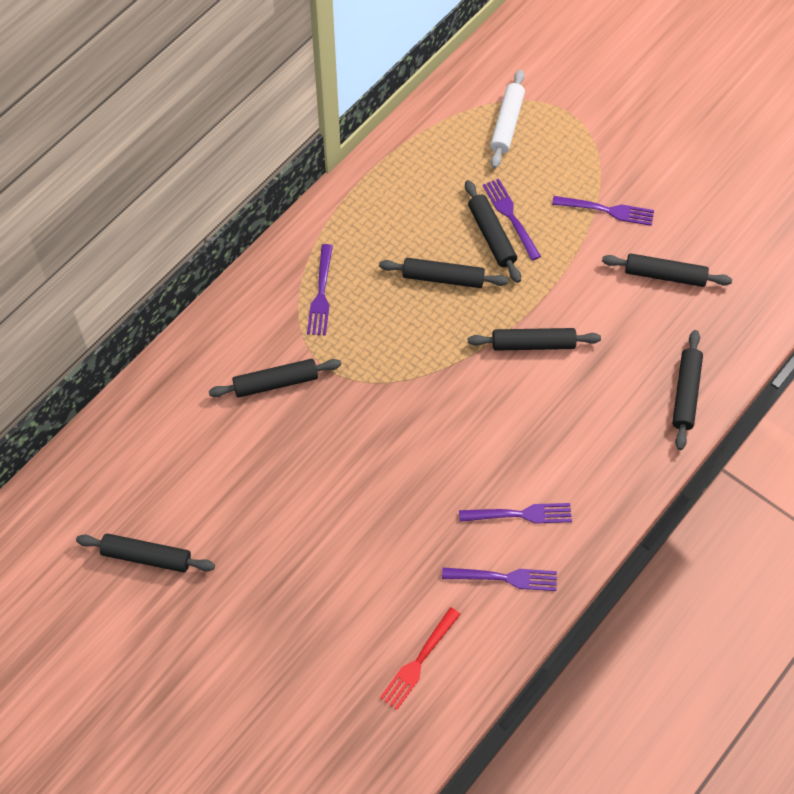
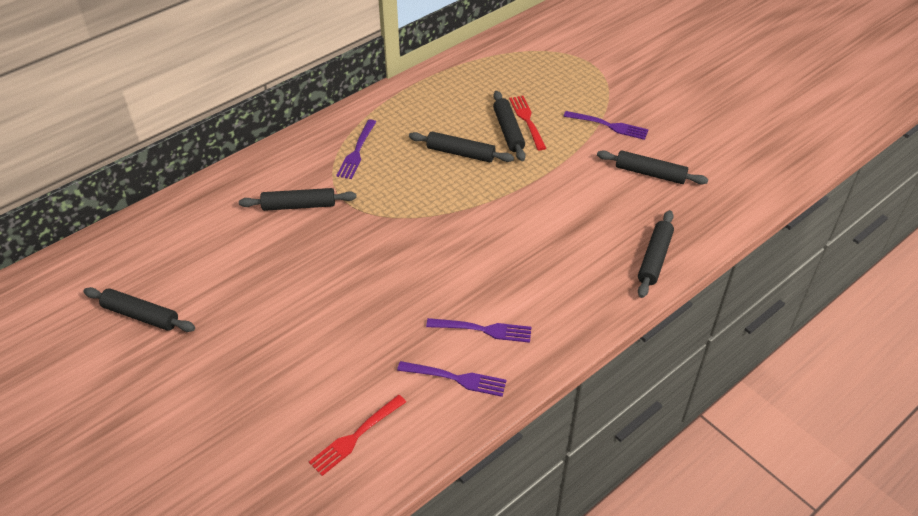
camera: 10 degrees right, 15 degrees down
(507, 124) = (538, 64): white rolling pin -> none
(510, 216) = (527, 120): purple fork -> red fork
(533, 344) = (525, 206): black rolling pin -> none

